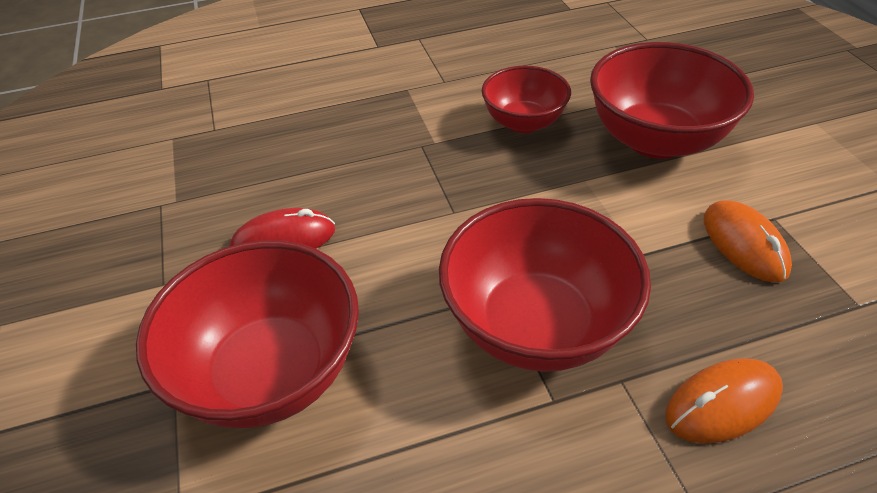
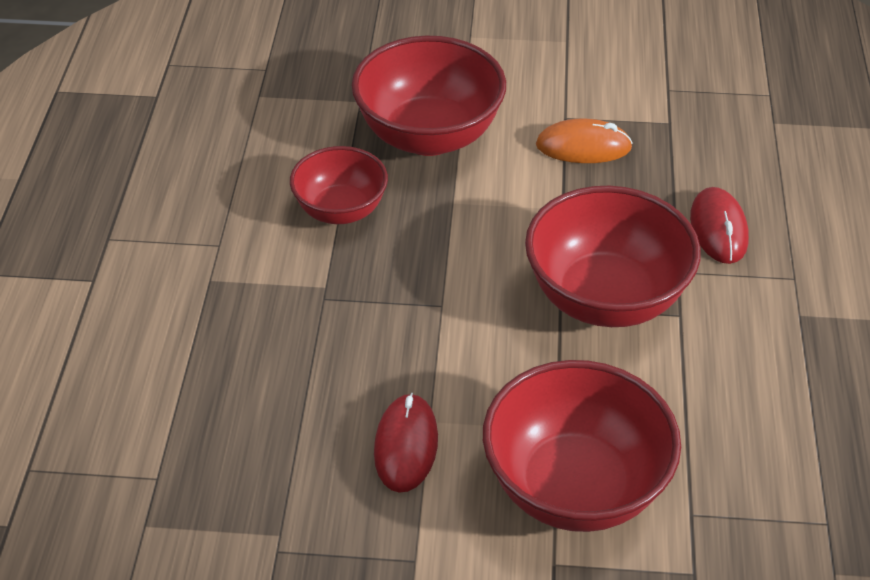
camera: 70 degrees left, 0 degrees up
(722, 403) = (718, 229): orange mouse -> red mouse

